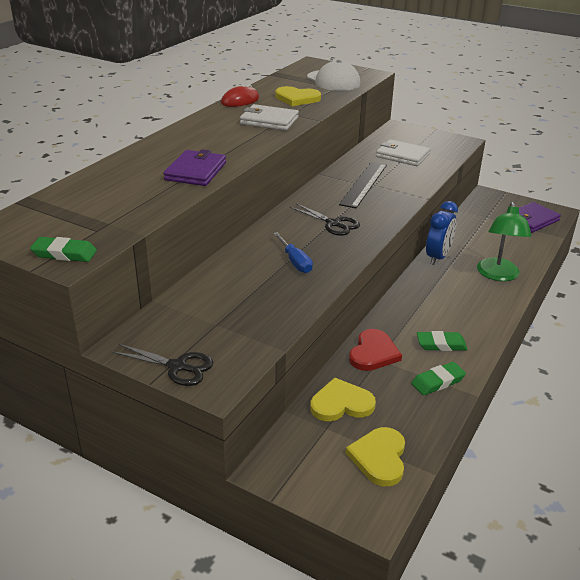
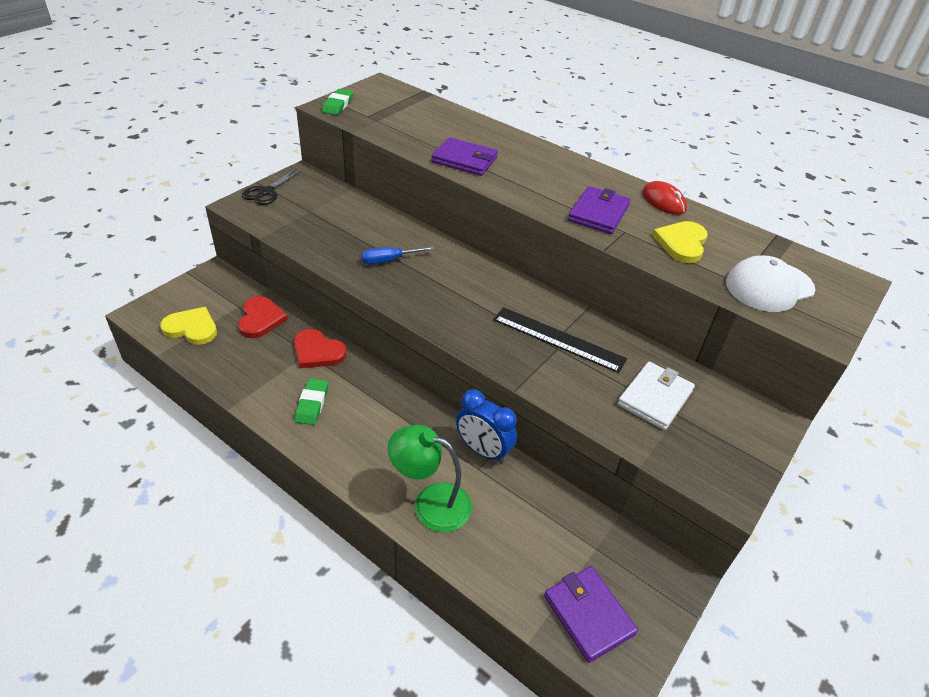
camera: 95 degrees right, 10 degrees up
(269, 121) = (598, 213): white wallet -> purple wallet
(333, 224) = (459, 296): black scissors -> none
(341, 403) = (260, 319): yellow heart -> red heart
(438, 381) = (259, 386): green eraser -> none

